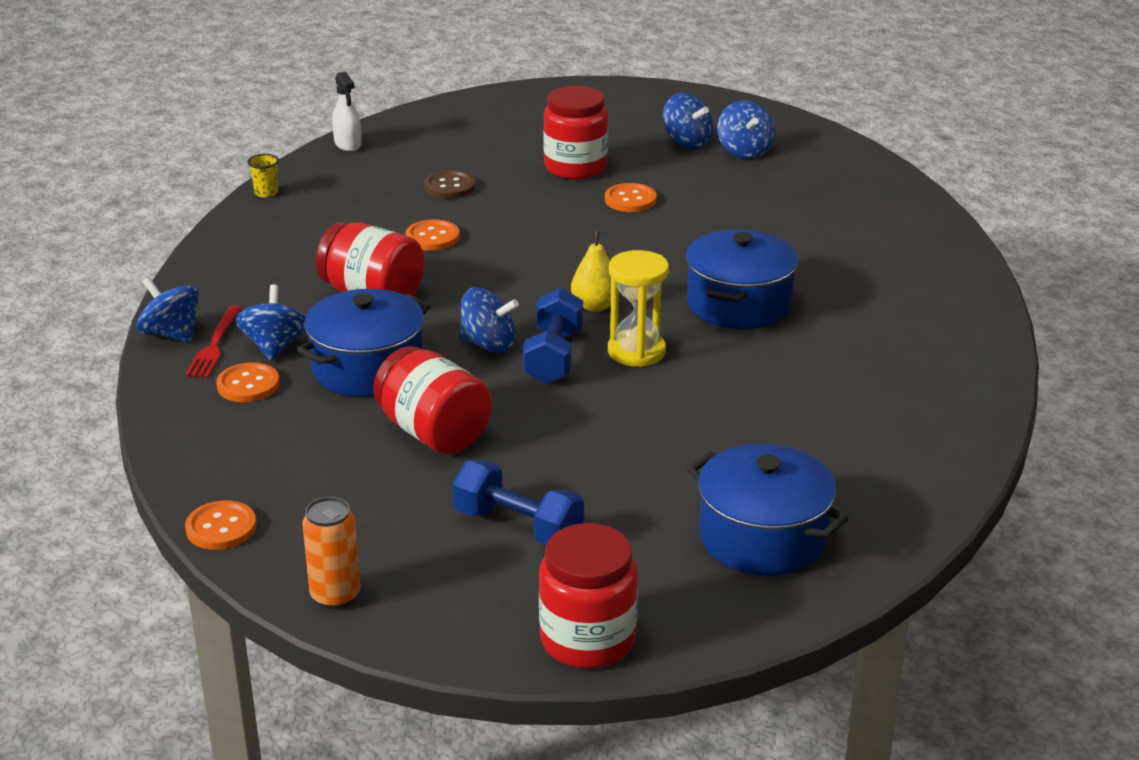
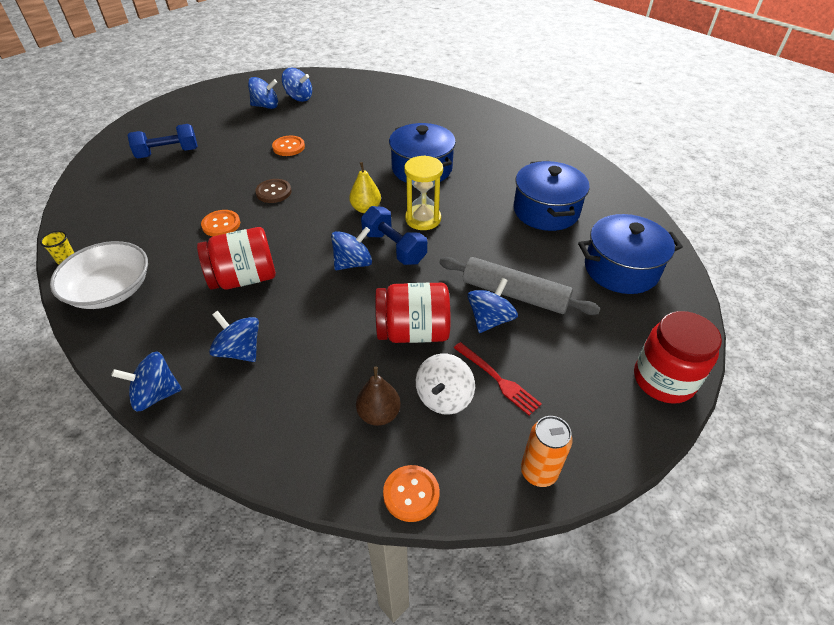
camera: 50 degrees left, 15 degrees up
(214, 346) = (199, 379): red fork -> red fork (498, 380)
(248, 385) = (265, 387): orange button -> none
(259, 238) = (111, 290): none -> white bowl
(294, 465) = (379, 414): none -> brown pear
(348, 144) = (74, 200): white spray bottle -> none
(364, 494) = (444, 397): none -> white spinning top
(367, 369) = (316, 323): blue pot -> blue pot (546, 211)
(449, 187) = (182, 191): brown button -> brown button (274, 192)
(518, 527) = (537, 349): blue dumbbell -> blue dumbbell (168, 153)
(522, 474) = (490, 319): none -> blue spinning top
(575, 167) = (233, 145): red jar -> none
(592, 474) = (514, 294): none -> grey rolling pin

